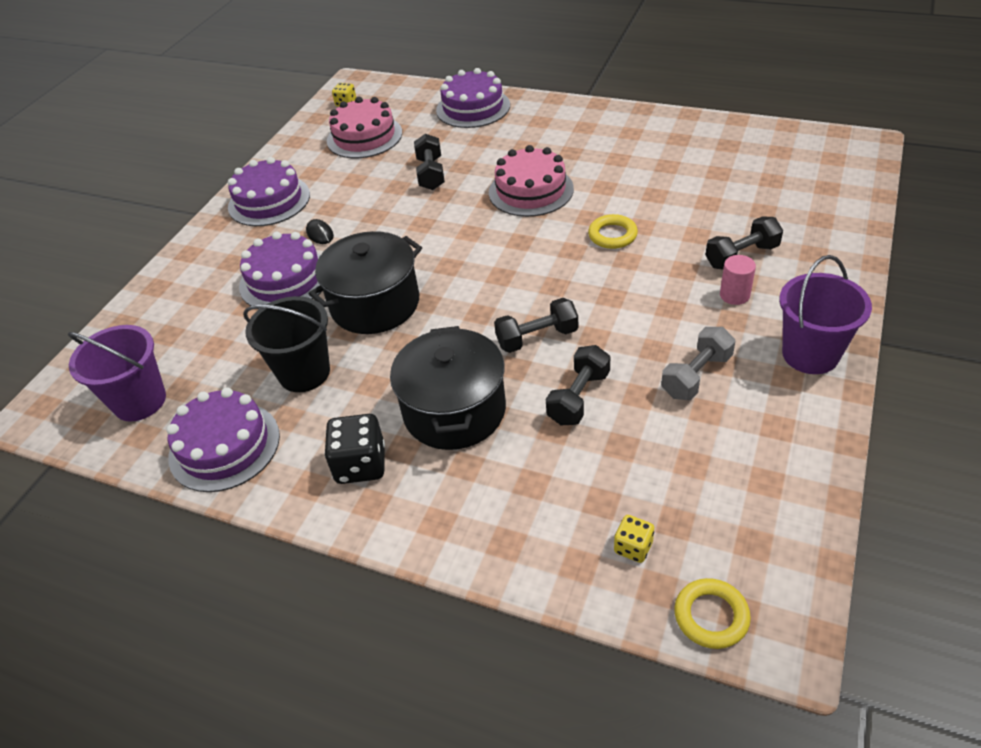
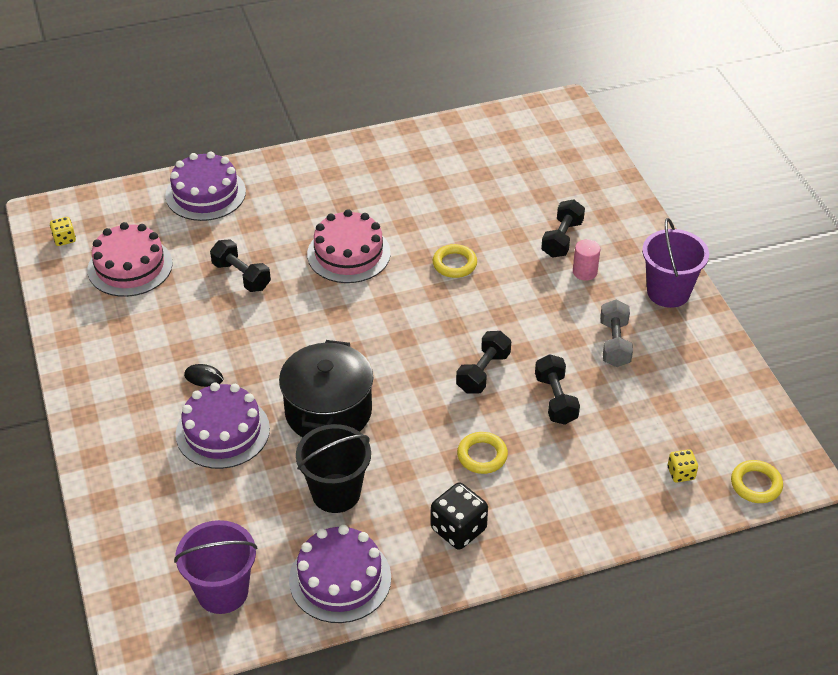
camera: 45 degrees left, 0 degrees up
(269, 201) = (111, 371): purple cake -> none
(454, 411) = (482, 455): black pot -> yellow ring

